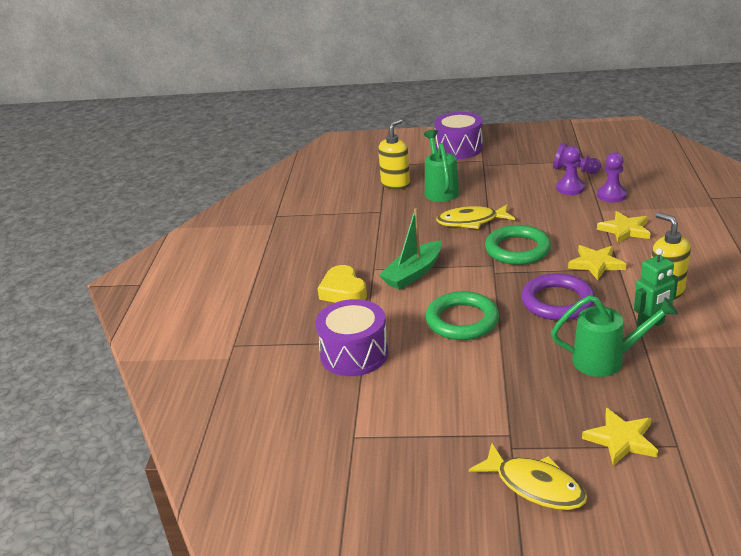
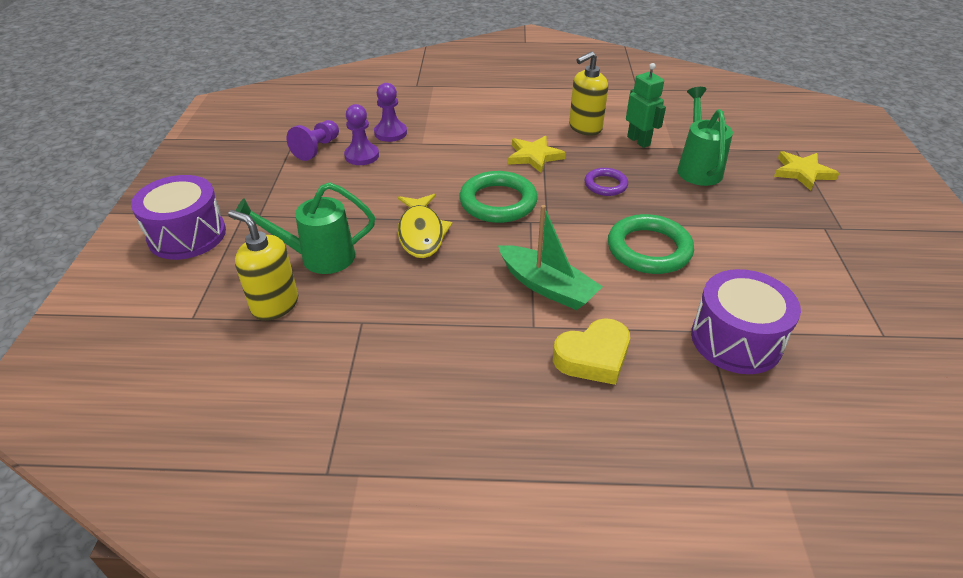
camera: 95 degrees left, 10 degrees up
(535, 486) = (882, 219): yellow fish -> none
(557, 302) = (605, 185): purple ring -> purple ring, size x0.58
(625, 230) = (468, 134): yellow star -> none

